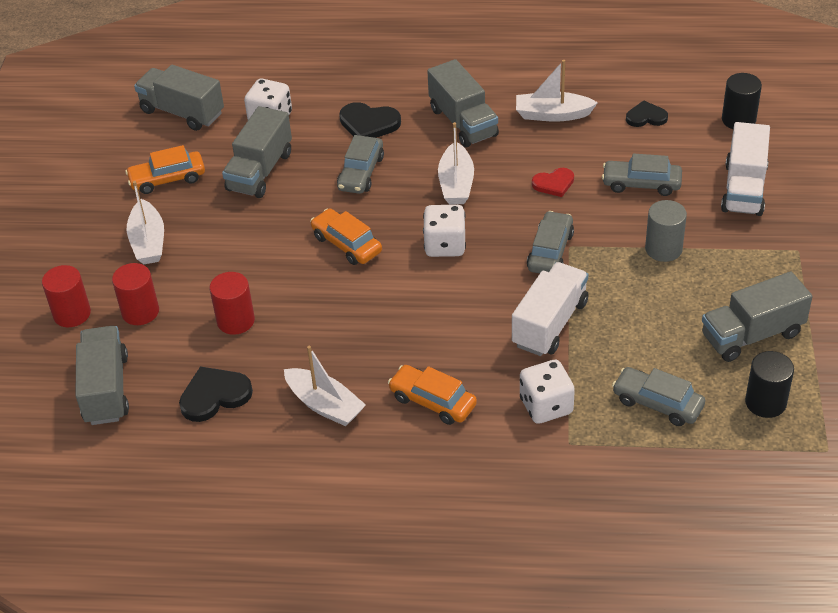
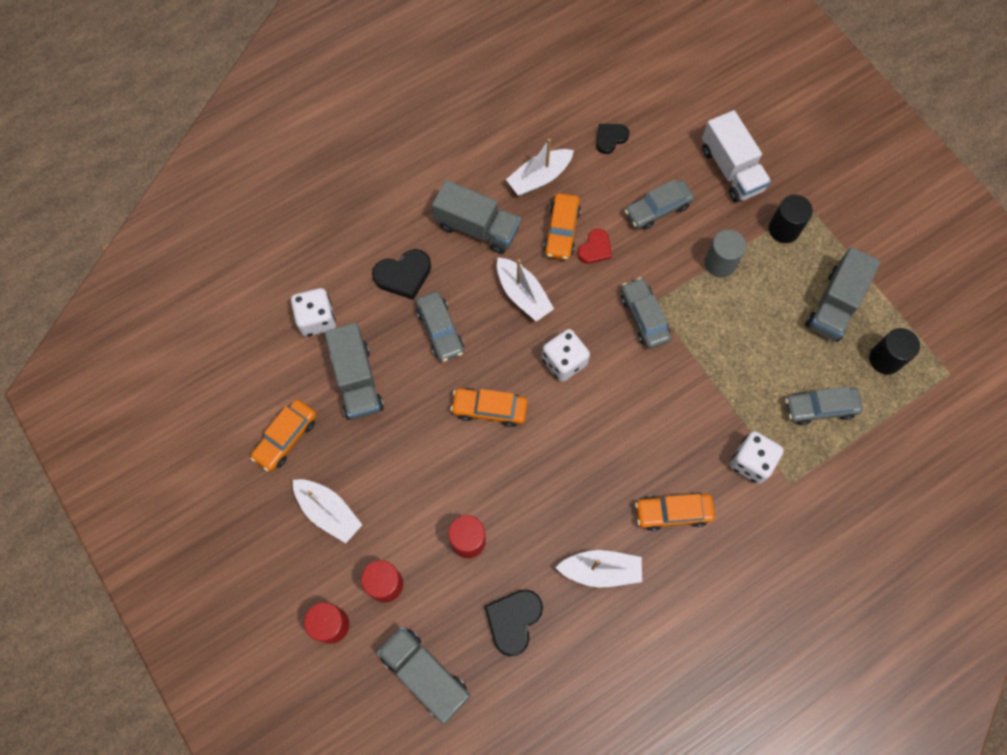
camera: 40 degrees left, 25 degrees up
(182, 112) = (234, 359): grey truck -> none
(535, 158) = (561, 231): none -> orange car
(550, 324) = (696, 386): white truck -> none
(738, 119) = (678, 101): black cylinder -> black cylinder (784, 229)

